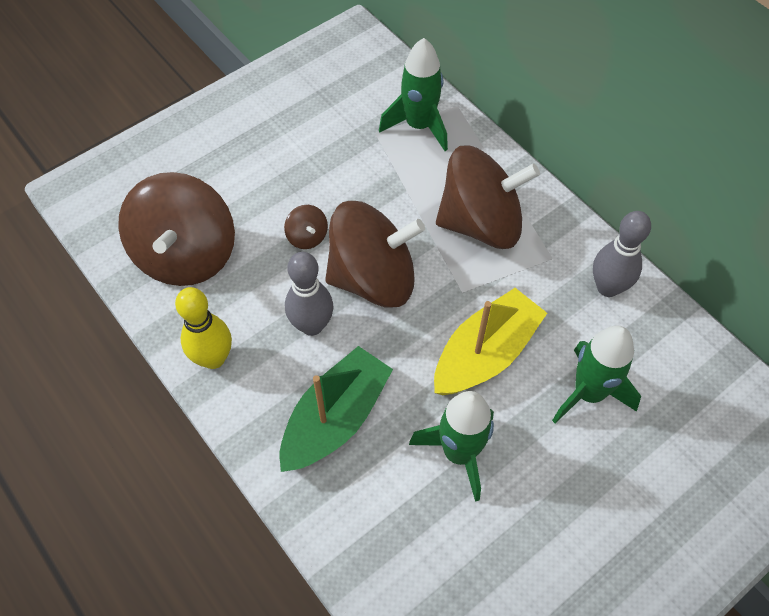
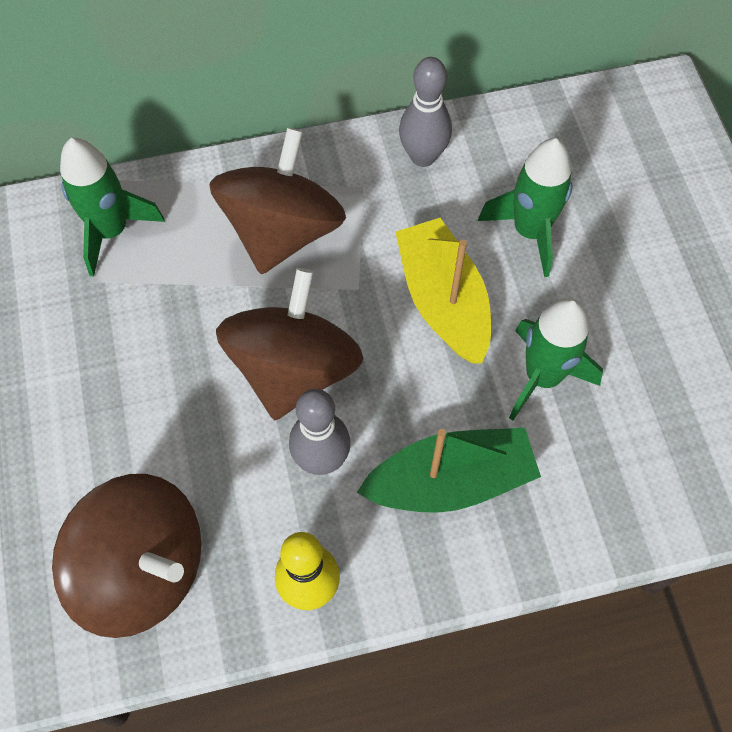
camera: 65 degrees left, 5 degrees up
(307, 237) = (197, 416): brown spinning top -> none
(335, 419) = (450, 481): green boat -> green boat turned 105 degrees clockwise

